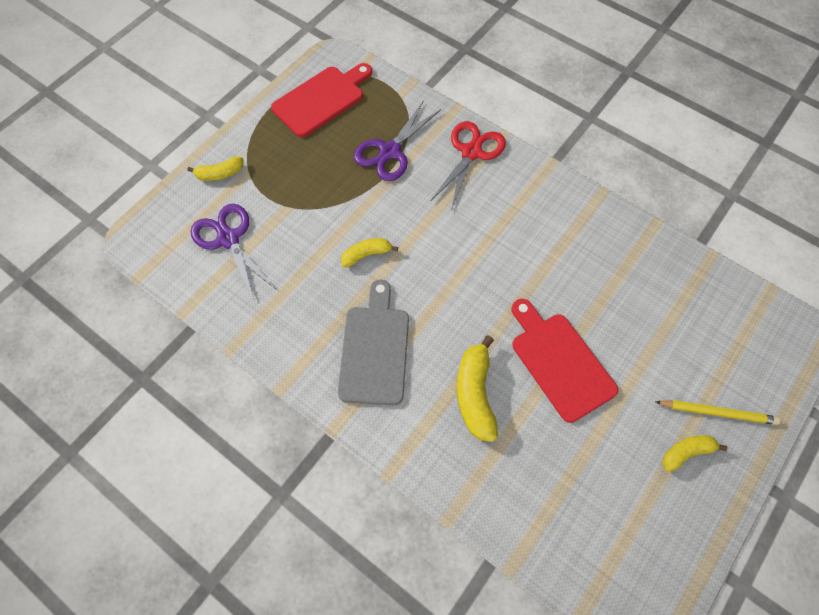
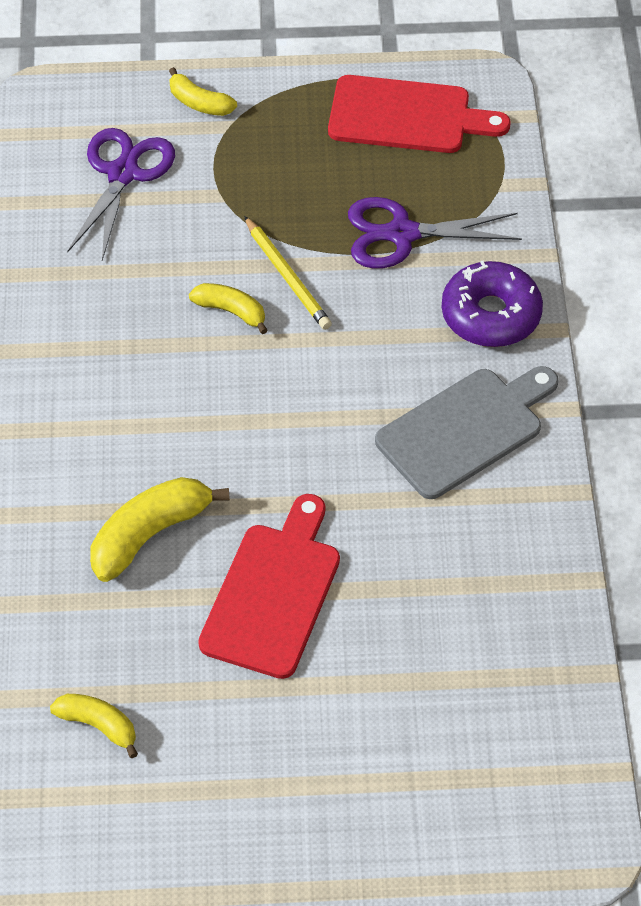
camera: 50 degrees right, 10 degrees down
(374, 349) = (115, 402): grey cutting board -> grey cutting board (465, 429)
(471, 152) = (491, 315): red scissors -> purple donut
(686, 452) = (273, 798): yellow banana -> yellow banana (98, 726)
(717, 413) = (362, 803): yellow pencil -> yellow pencil (287, 276)

